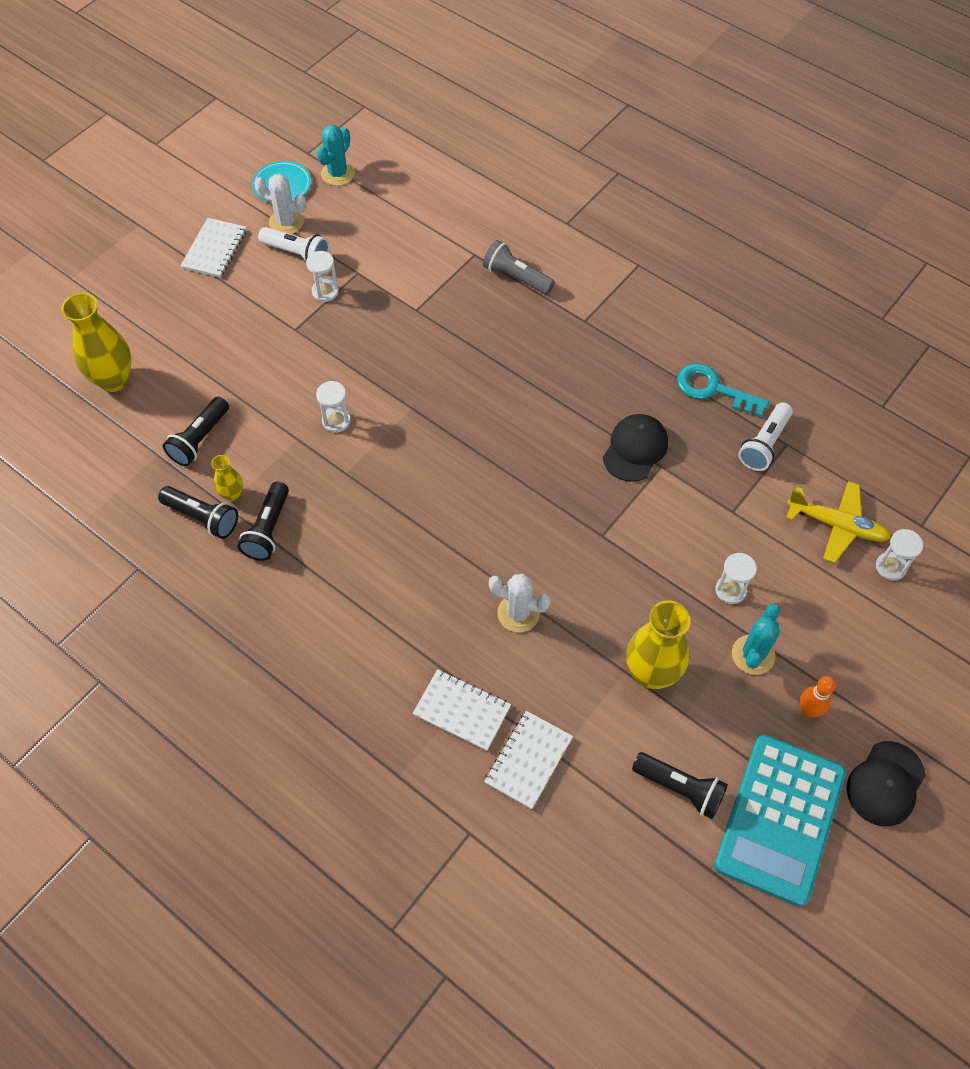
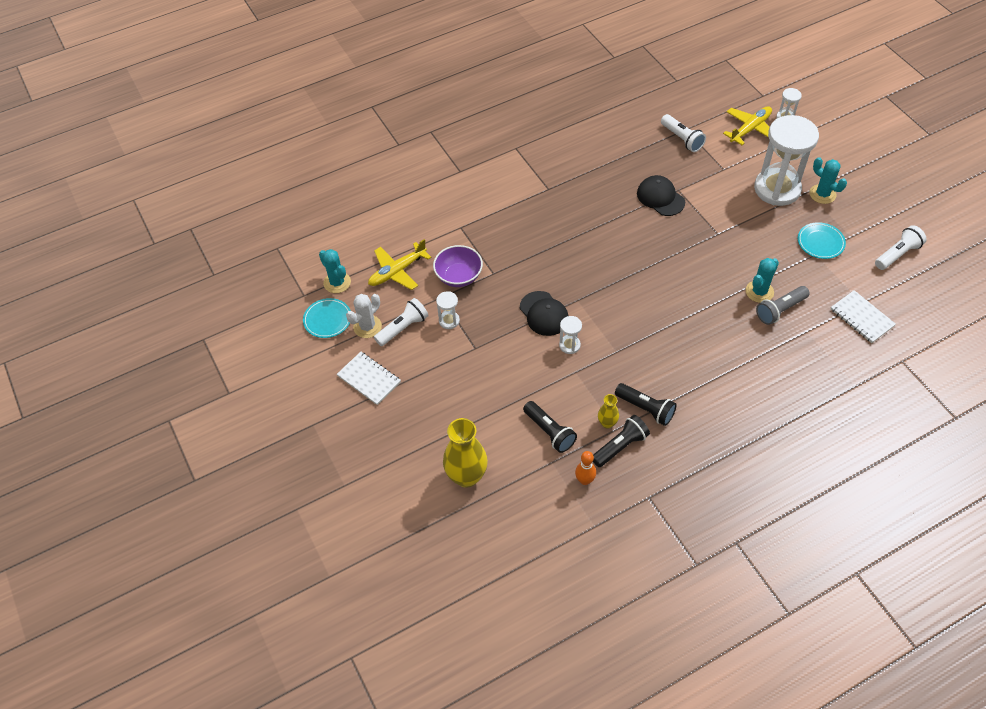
camera: 65 degrees left, 5 degrees down
(378, 220) = (397, 271): none -> yellow plane
(396, 278) = (458, 276): none -> purple bowl
(462, 711) = (819, 340): white notebook -> none
(516, 277) = (493, 211): grey flashlight -> grey flashlight (780, 310)
(518, 613) = (759, 292): white cactus -> turquoise cactus
(651, 673) = (820, 242): yellow vase -> turquoise plate
(680, 788) = (897, 254): black flashlight -> white flashlight
(713, 389) = (631, 147): turquoise key -> none
(730, 590) = (777, 189): white hourglass -> white hourglass, size x2.38
(780, 819) = (926, 218): turquoise calculator -> none
(809, 710) = (864, 183): orange bowling pin -> orange bowling pin (584, 480)
(885, 784) = (916, 169): black cap -> black cap (544, 313)

